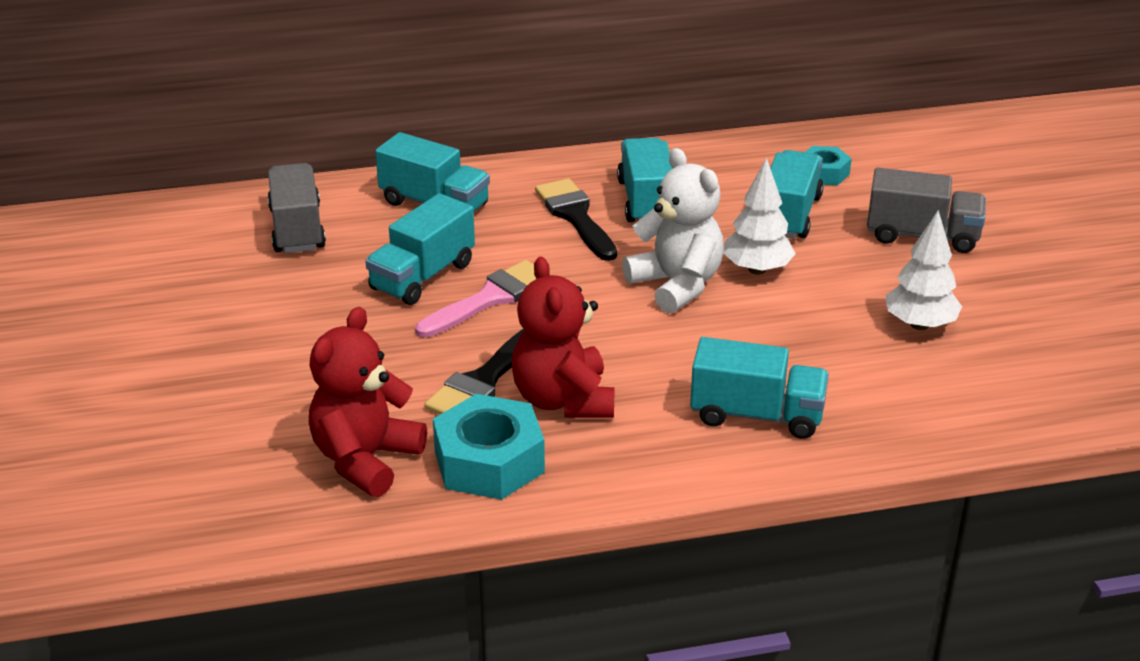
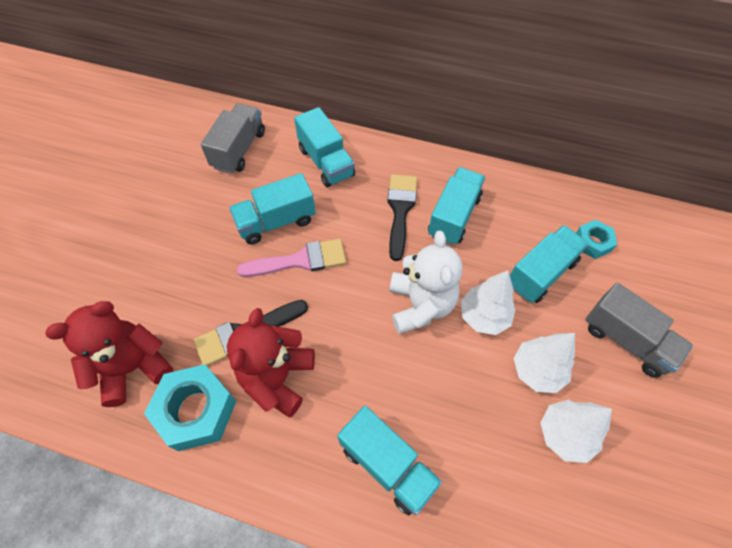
camera: 30 degrees right, 25 degrees up
(851, 290) = (537, 370): none -> white tree

